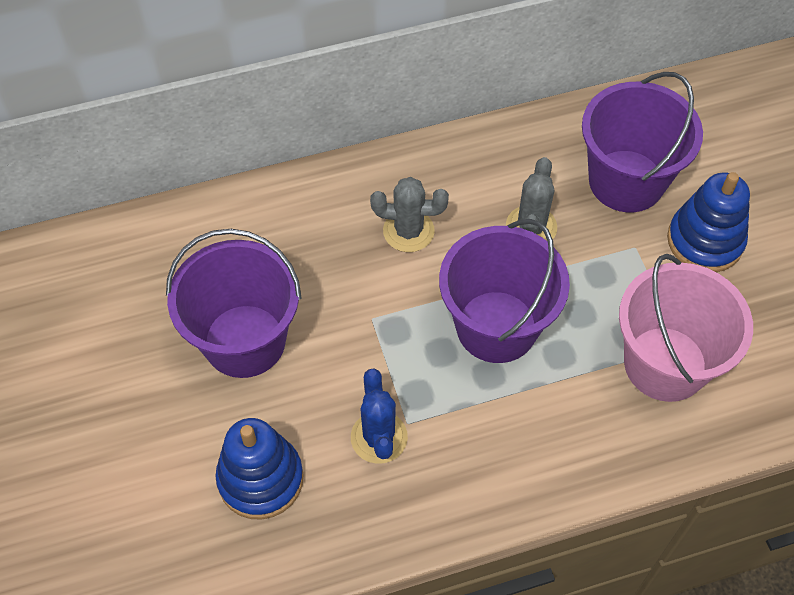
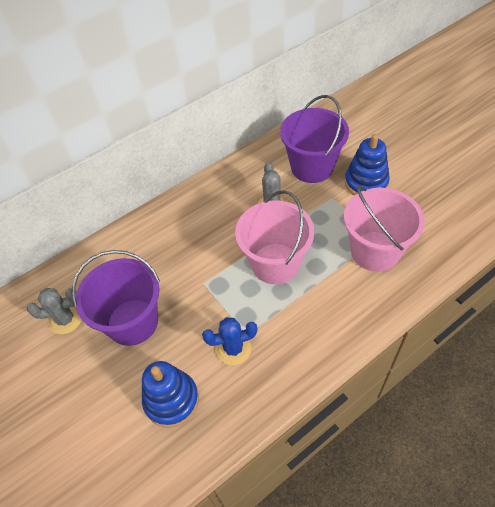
camera: 15 degrees left, 5 degrees down
(379, 437) = (233, 348): blue cactus -> blue cactus turned 75 degrees counterclockwise
(408, 231) = (205, 230): grey cactus -> grey cactus (65, 319)
(496, 326) = (275, 263): purple bucket -> pink bucket

